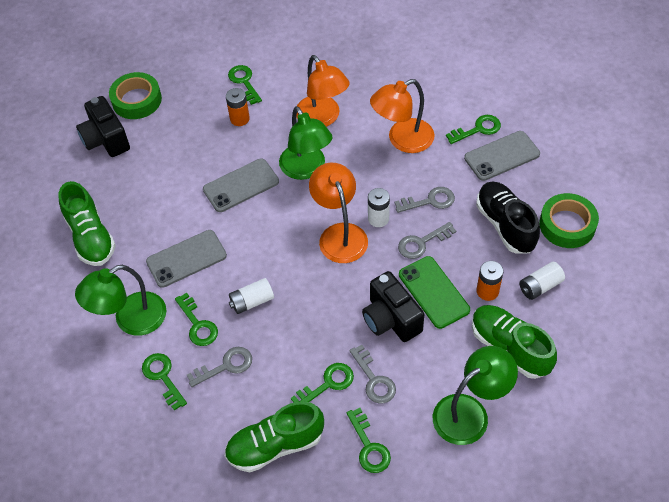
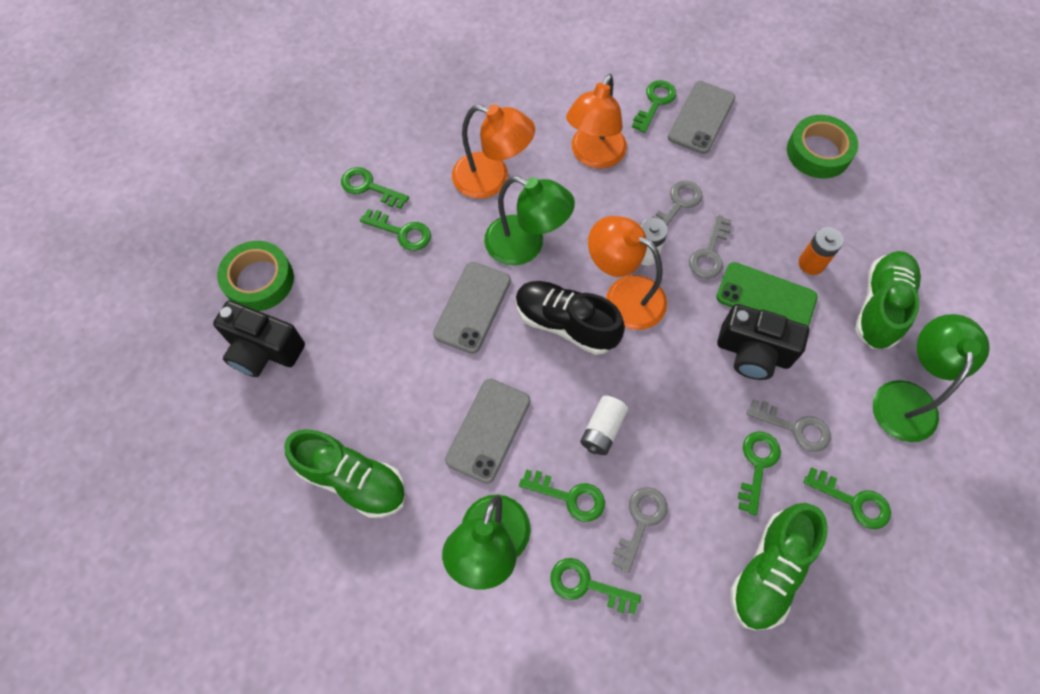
camera: 40 degrees left, 10 degrees up
(239, 119) = (402, 232): orange battery -> green key
(505, 225) = (767, 186): black shoe -> black shoe (566, 324)
(510, 347) = (880, 307): green shoe -> green shoe turned 105 degrees clockwise
(540, 286) = (850, 228): white battery -> none

